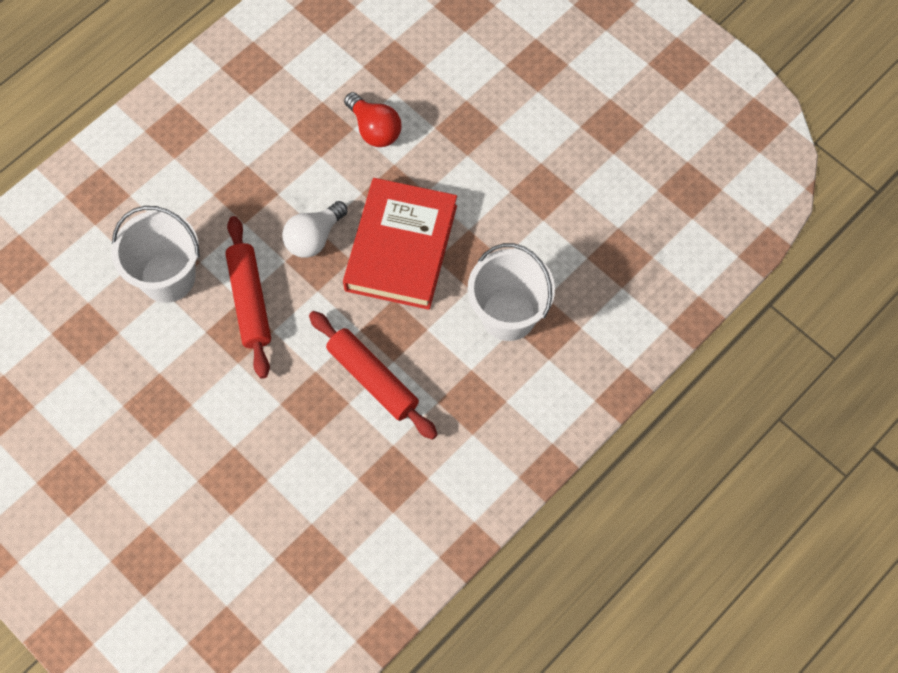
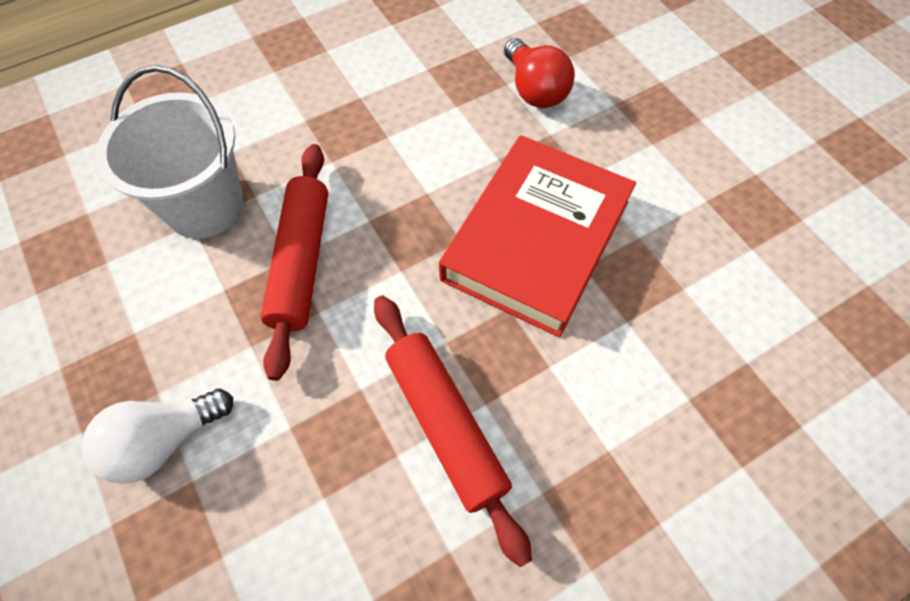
camera: 15 degrees right, 5 degrees down
(314, 238) = (417, 200): white light bulb -> white light bulb (163, 441)
(508, 315) = (683, 376): white bucket -> none

